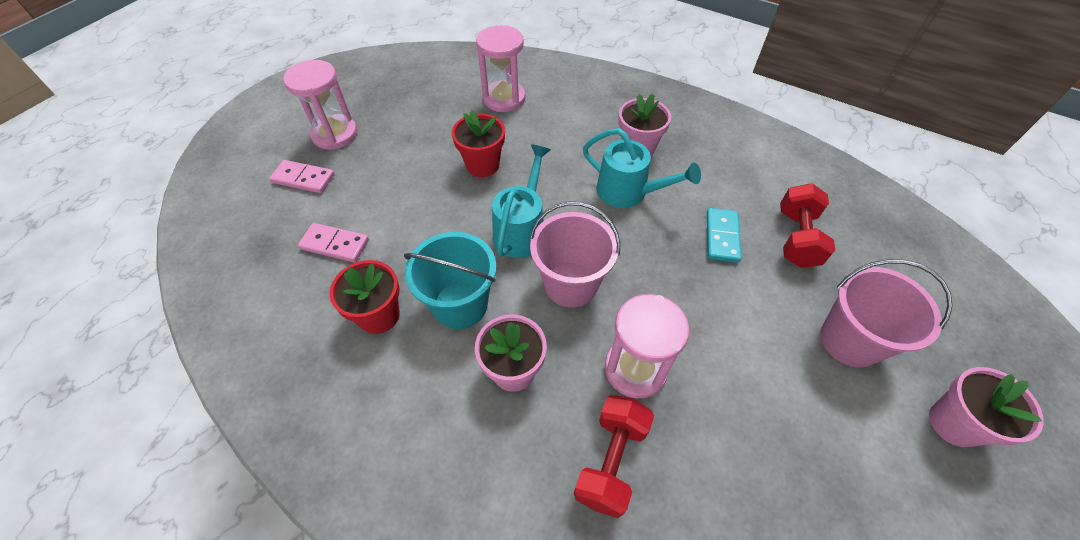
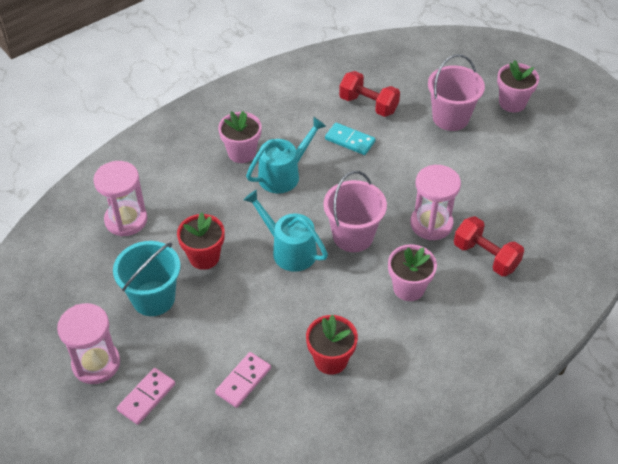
camera: 70 degrees left, 5 degrees down
(460, 305) = (343, 306): turquoise bucket -> turquoise bucket (153, 298)

